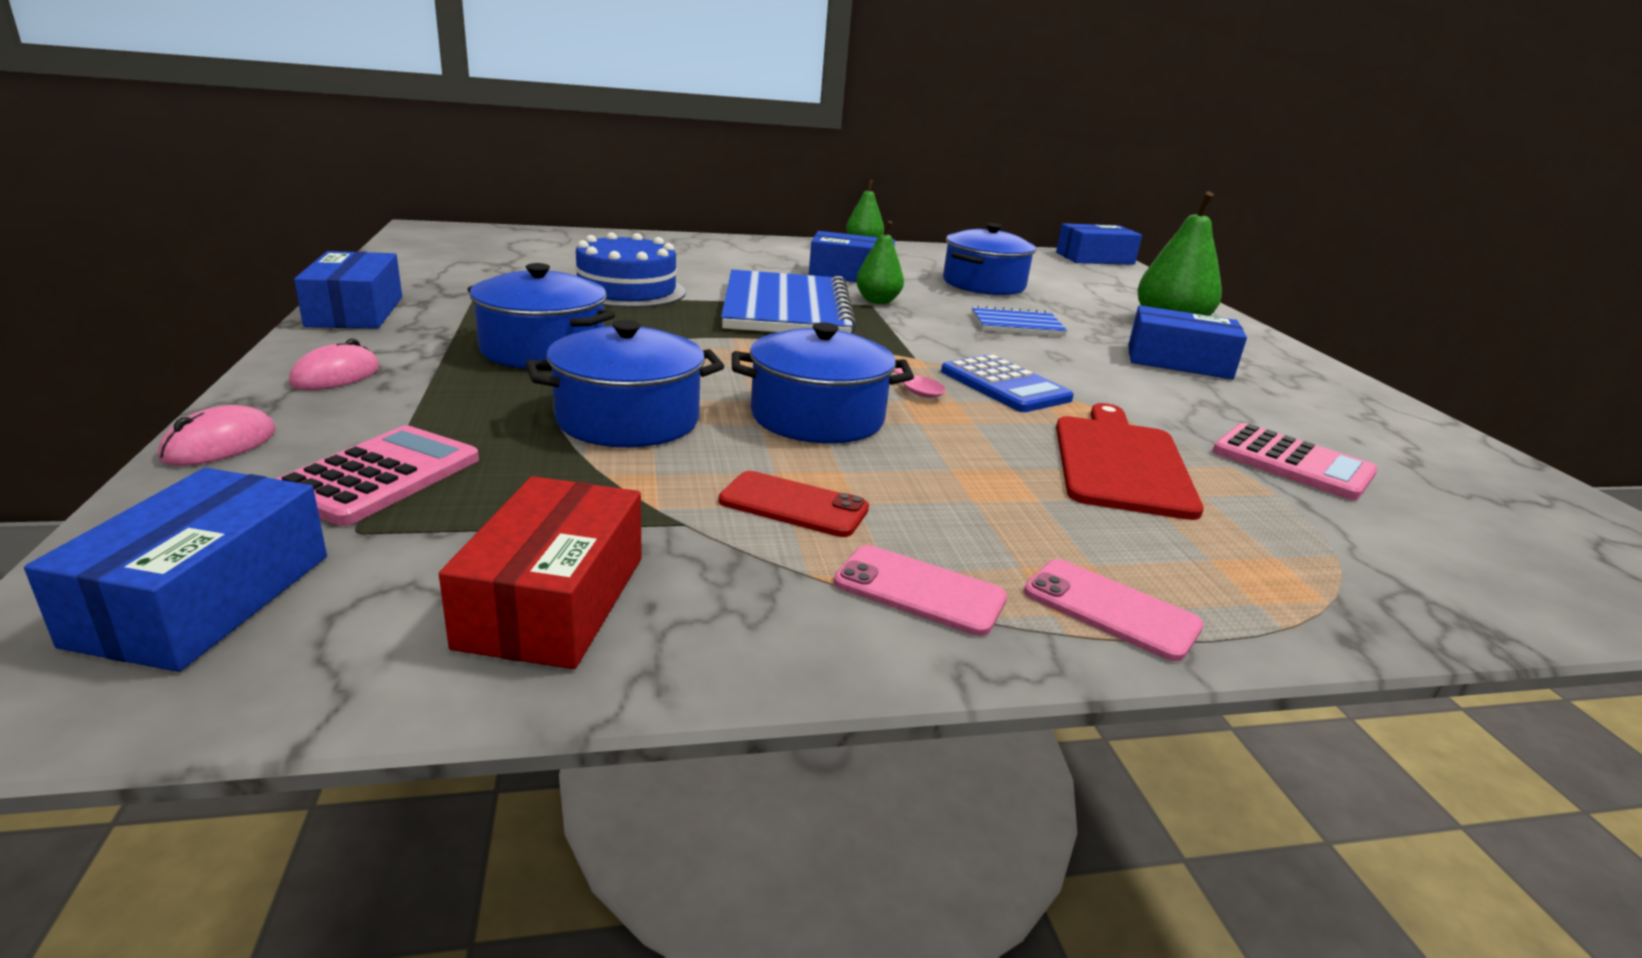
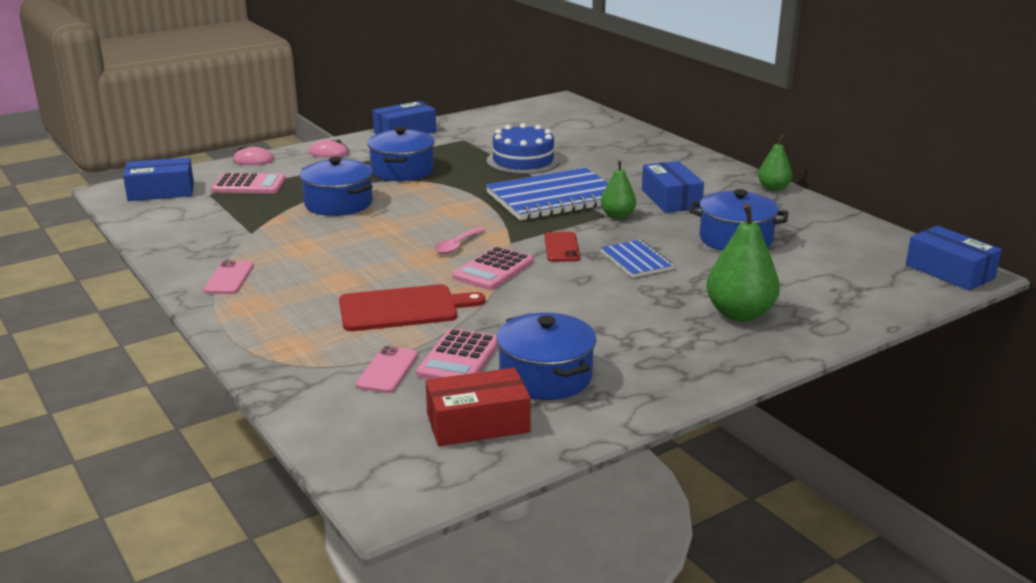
camera: 70 degrees right, 0 degrees up
(554, 601) = (186, 228): red box -> red box (478, 423)
(793, 505) = (283, 247): red phone -> red phone (561, 247)
(817, 417) = (384, 235): blue pot -> blue pot (545, 376)
(1004, 385) = (493, 269): blue calculator -> pink calculator
(1110, 609) = (238, 313): pink phone -> pink phone (387, 370)
(1178, 361) = (634, 320): blue box -> none

